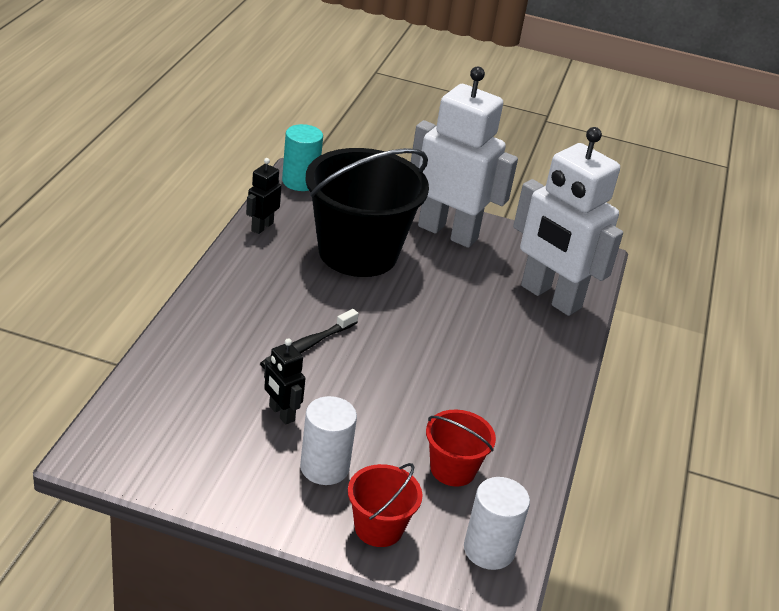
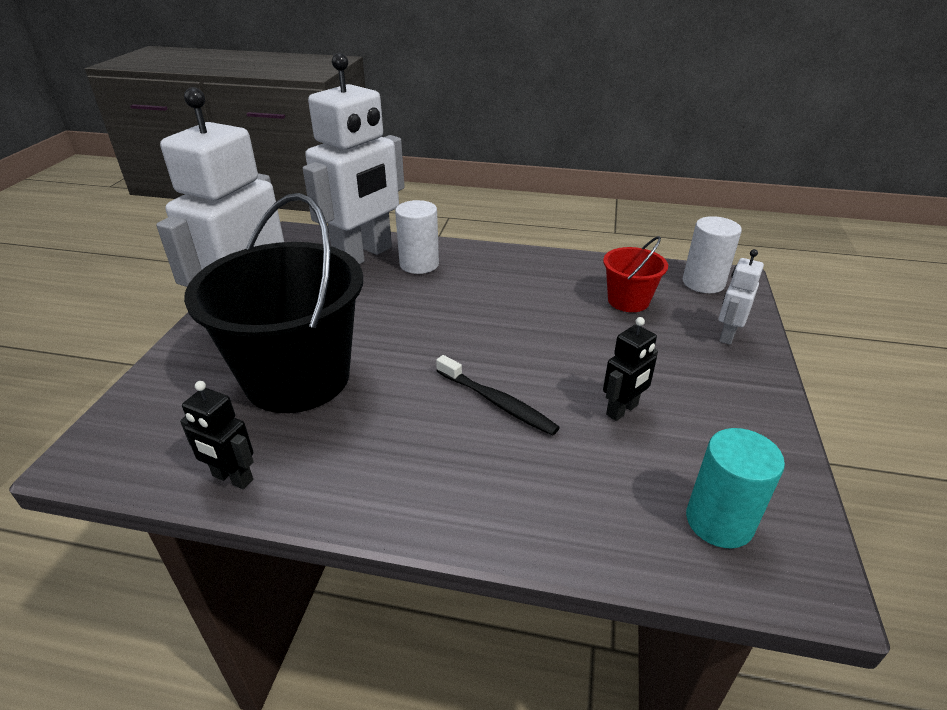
camera: 90 degrees left, 0 degrees up
(300, 181) = (103, 450): turquoise cylinder -> turquoise cylinder (719, 521)
(324, 467) = (679, 372): white cylinder -> white cylinder (419, 264)
(378, 527) = (727, 335): red bucket -> white robot

